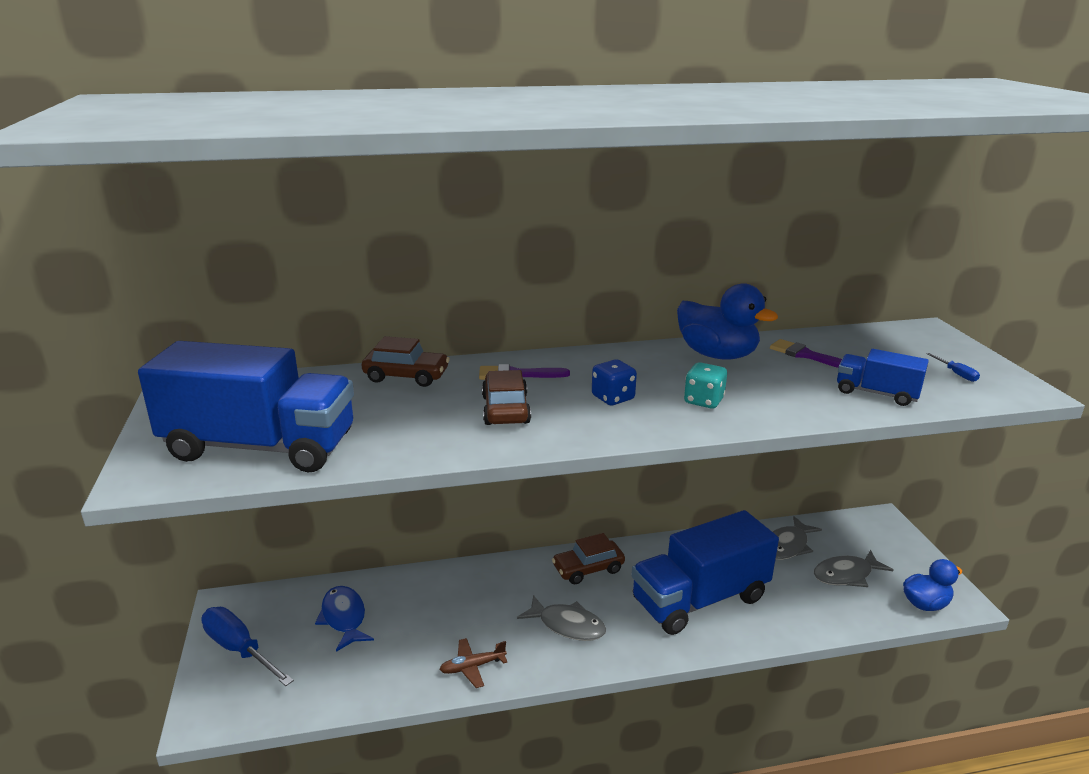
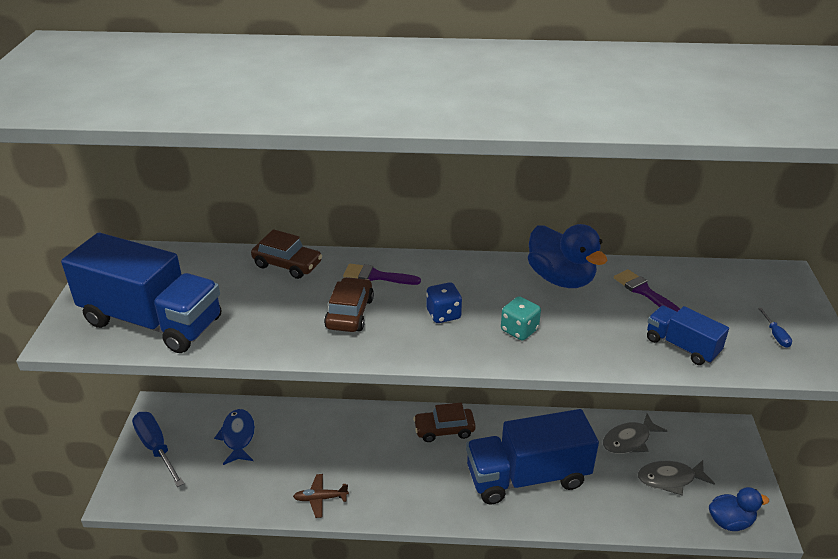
camera: 15 degrees right, 10 degrees up
(567, 625) = (407, 478): grey fish -> none

